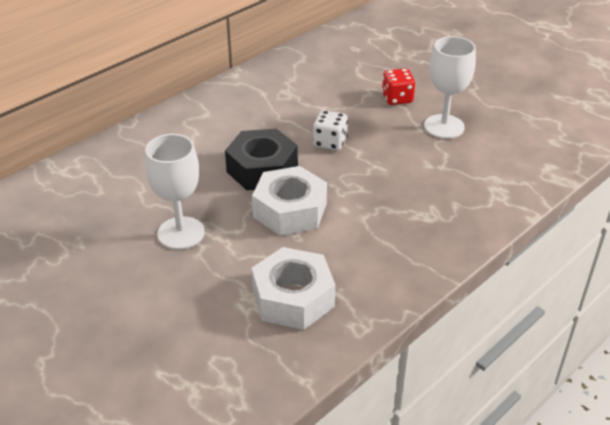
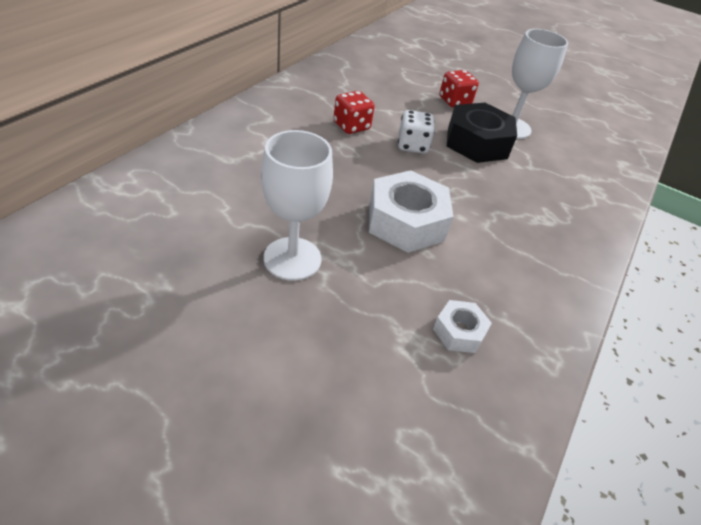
camera: 20 degrees left, 5 degrees up
(262, 169) = (355, 176): black nut -> black nut (477, 143)
(279, 122) = (351, 126): none -> red dice
(293, 298) = (459, 332): white nut -> white nut, size x0.52

